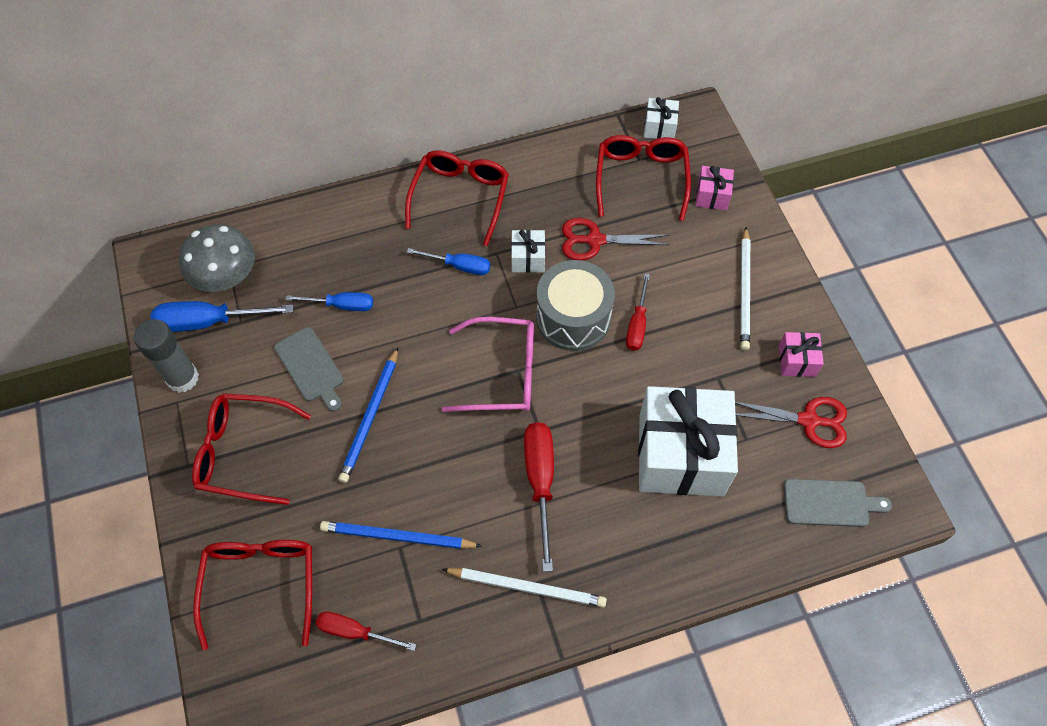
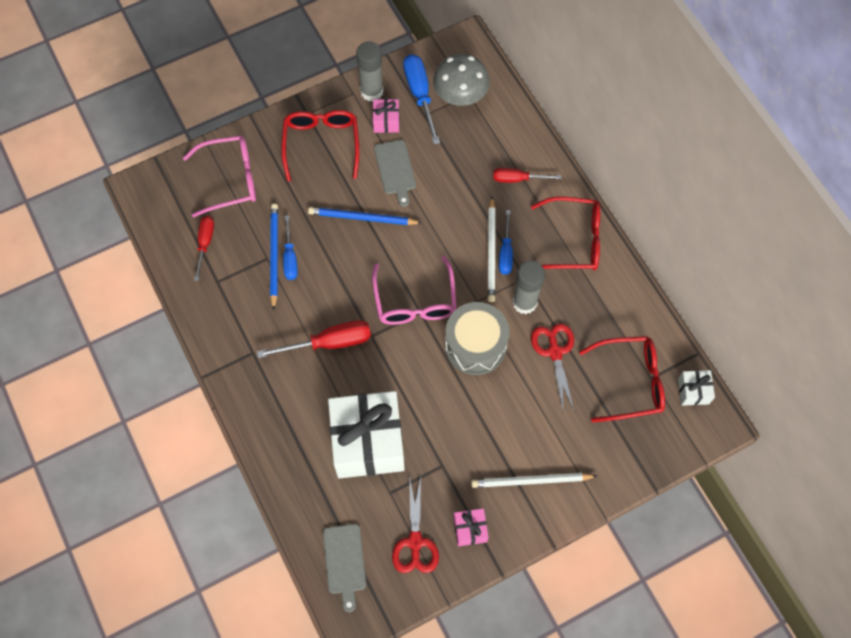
camera: 80 degrees right, 5 degrees up
(261, 584) = (230, 180): red glasses -> pink glasses
(311, 367) = (395, 170): grey cutting board -> grey cutting board turned 60 degrees counterclockwise
(341, 305) = (452, 177): blue screwdriver -> blue screwdriver (290, 258)
(527, 587) = (248, 346): white pencil -> white pencil (491, 252)
(528, 258) = (524, 302): white gift -> grey glue stick
(637, 324) = (479, 396): red screwdriver -> red screwdriver (517, 179)
(712, 196) = (626, 445): pink gift -> pink gift (386, 121)

